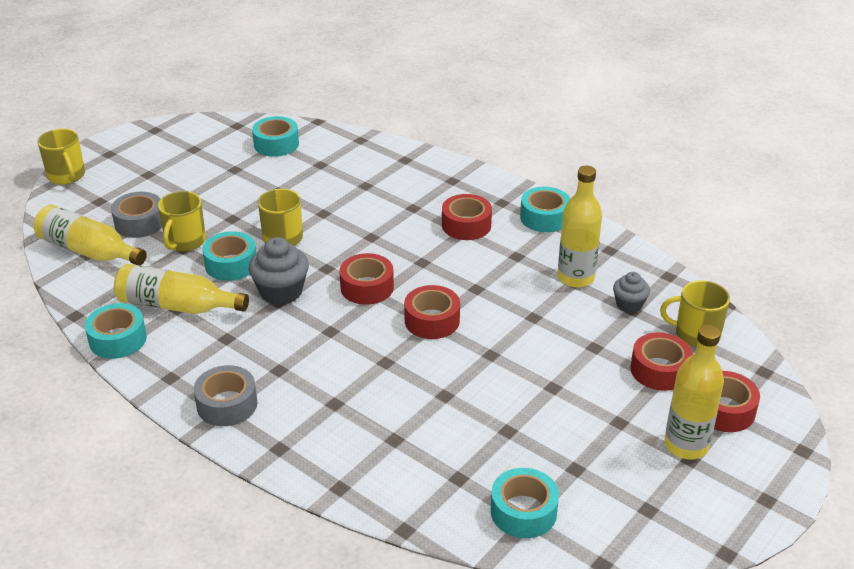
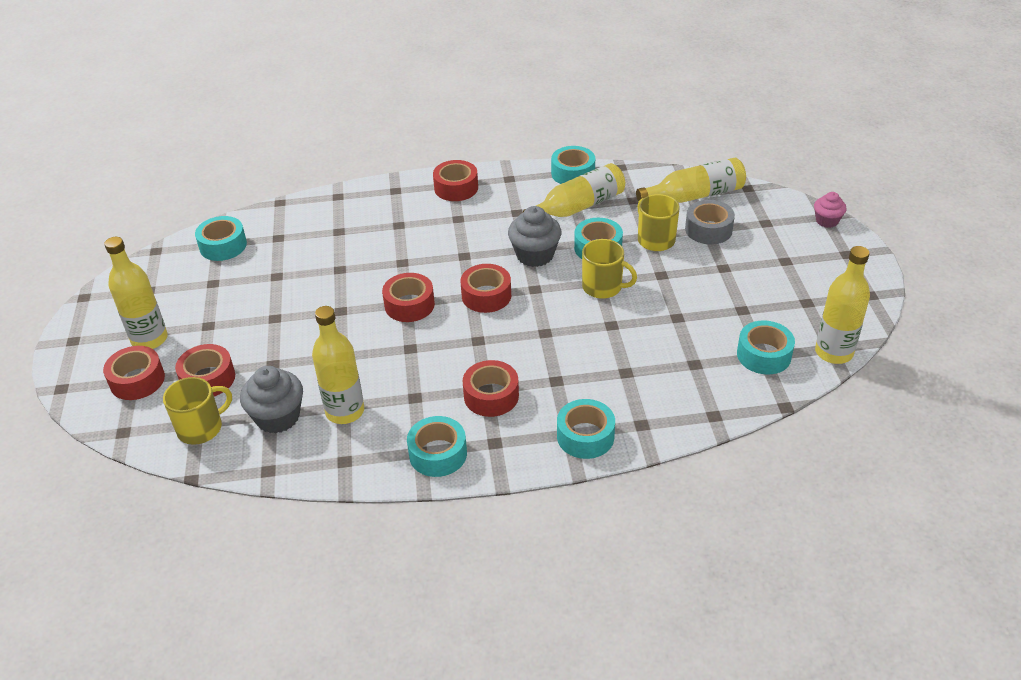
camera: 135 degrees right, 5 degrees up
(66, 176) = (827, 221): yellow mug -> pink cupcake
(227, 404) = (456, 188): grey tape -> red tape
(240, 123) = (833, 352): none -> yellow bottle
(445, 173) = (585, 436): none -> turquoise tape
(629, 304) = (278, 417): grey cupcake -> grey cupcake, size x1.65

